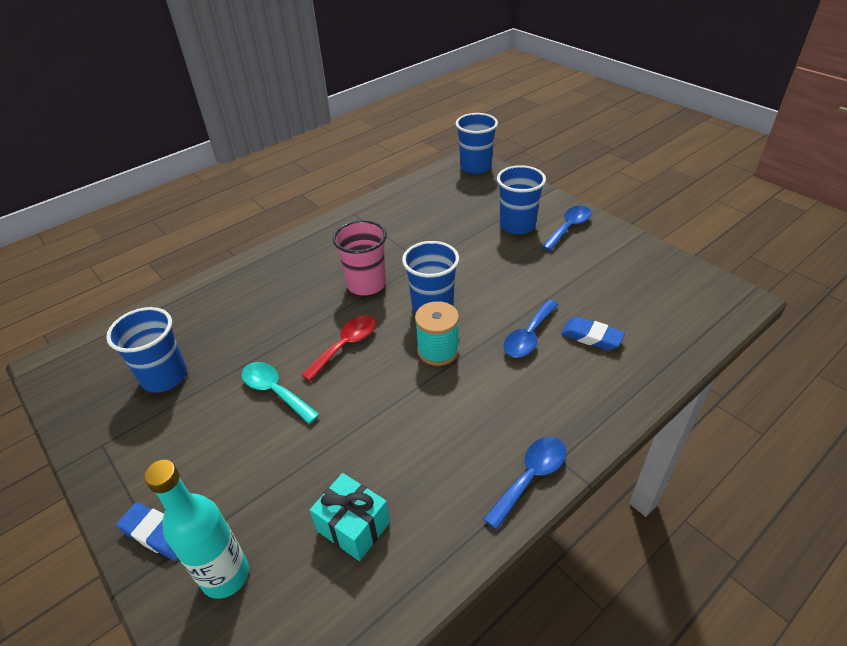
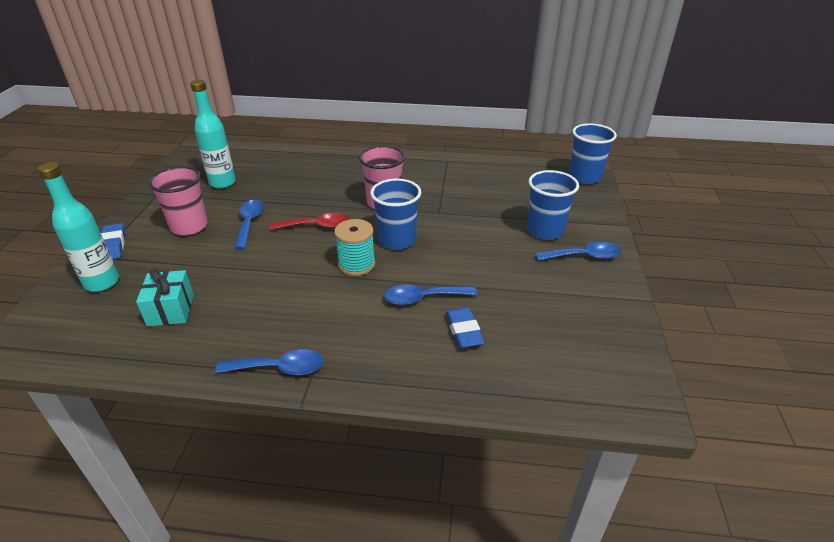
camera: 45 degrees right, 5 degrees down
(164, 376) = (222, 183): blue cup -> turquoise bottle
(214, 444) = (189, 226): none -> pink cup
(275, 391) = (249, 223): turquoise spoon -> blue spoon

